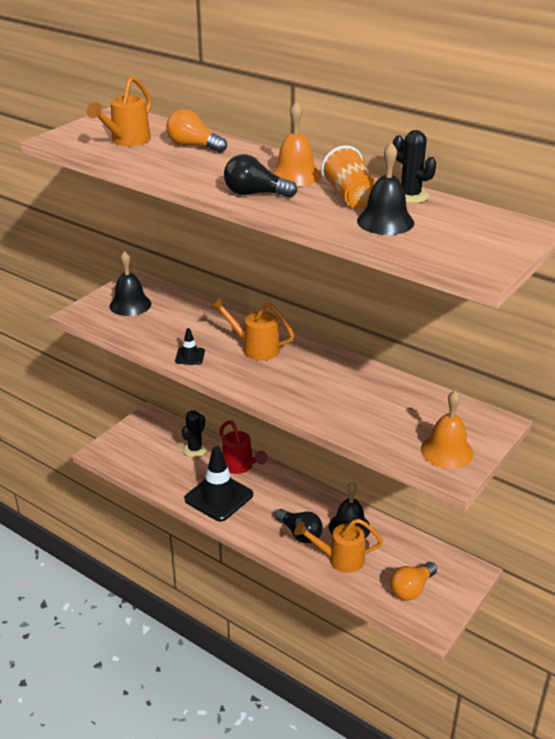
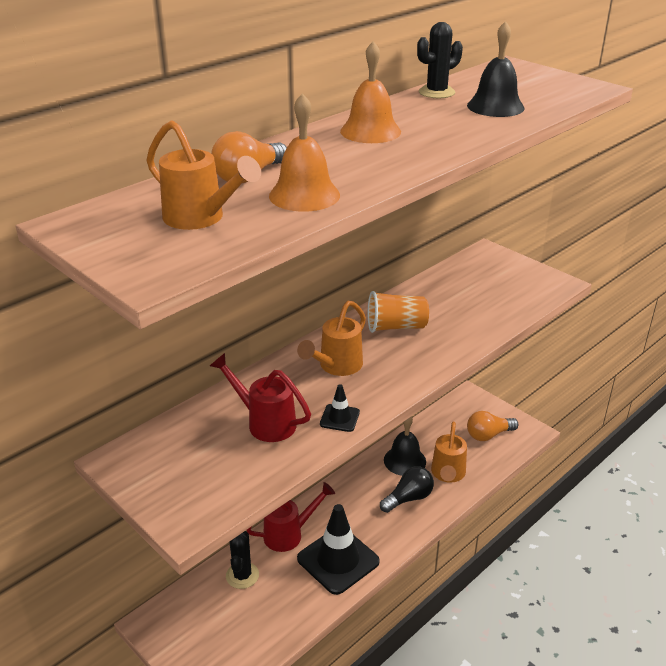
camera: 80 degrees left, 0 degrees up
(130, 305) = (187, 467): black bell -> none
(180, 326) = (264, 422): none -> red watering can
(195, 449) = (242, 575): black cactus -> black cactus turned 60 degrees clockwise
(255, 194) = (417, 153): black light bulb -> none
(350, 196) = (433, 114): orange cup -> orange cup (396, 327)
(411, 589) = (488, 435): orange light bulb -> orange light bulb turned 105 degrees clockwise
(447, 451) = (527, 281): orange bell -> orange bell (304, 195)

